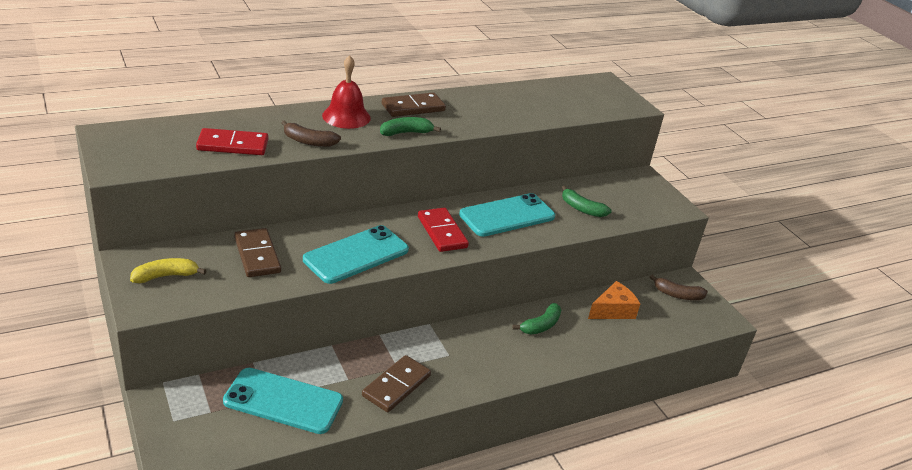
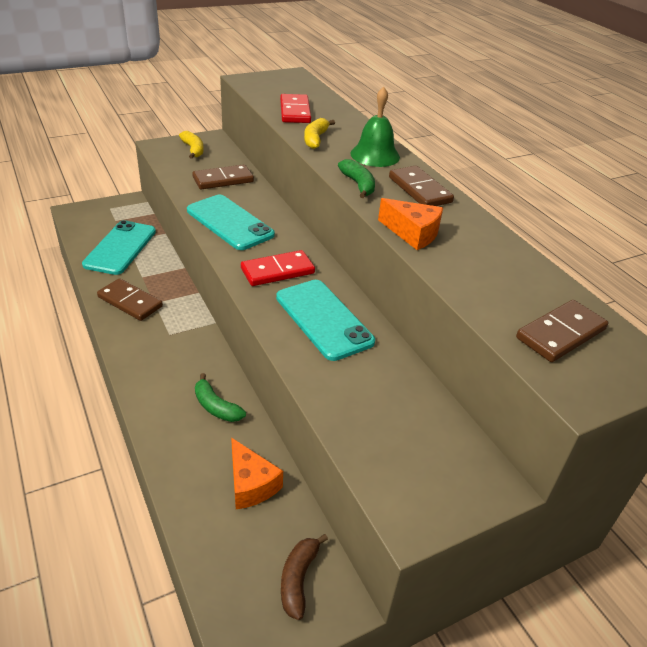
camera: 90 degrees right, 5 degrees up
(309, 141) = (315, 139): brown banana -> yellow banana
(346, 116) = (375, 155): red bell -> green bell
(483, 122) = (412, 233): none -> orange cheese
(582, 209) = (363, 391): green banana -> none
(586, 97) = (561, 334): none -> brown domino

